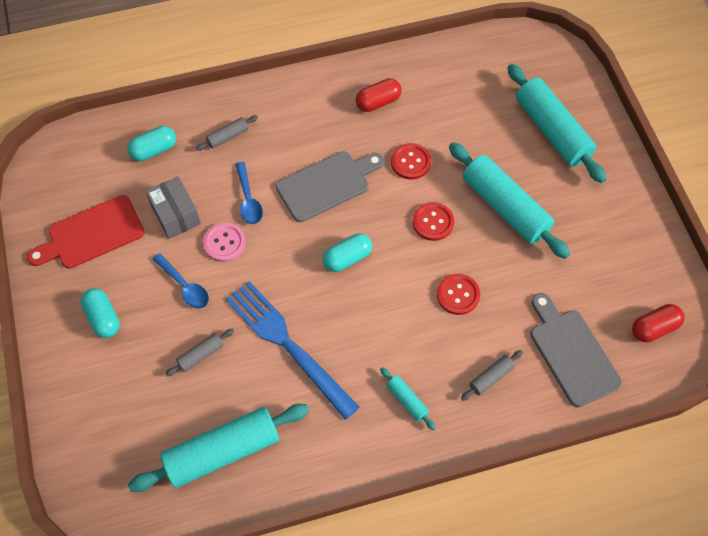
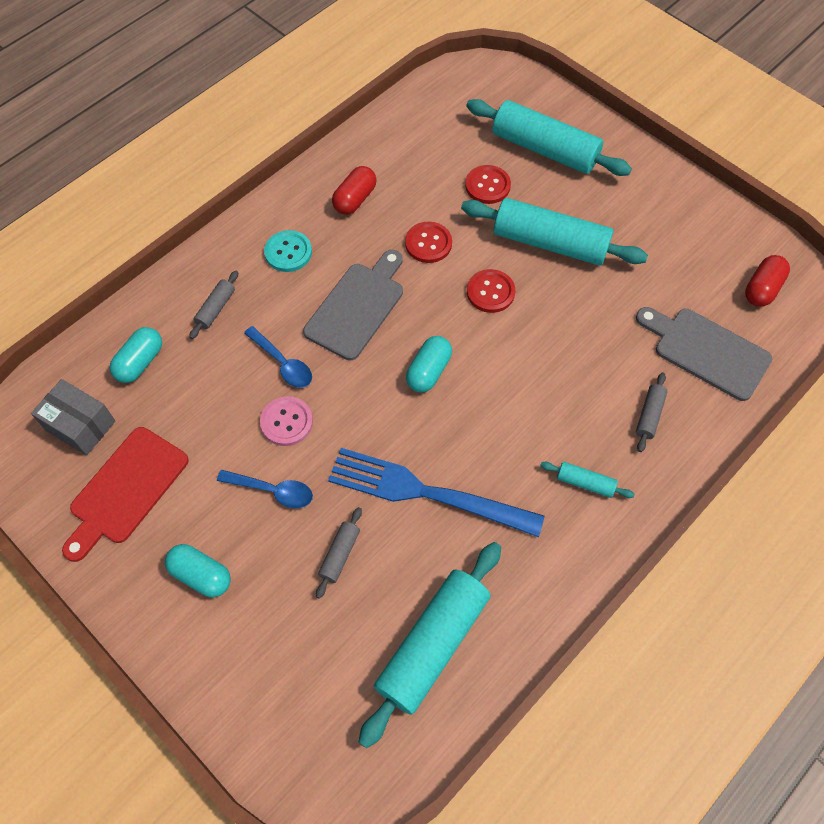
camera: 30 degrees left, 0 degrees up
(176, 215) = (212, 420): grey box -> grey box (80, 425)
(304, 119) = (288, 252): none -> turquoise button
(458, 295) = (563, 351): red button -> red button (487, 186)

